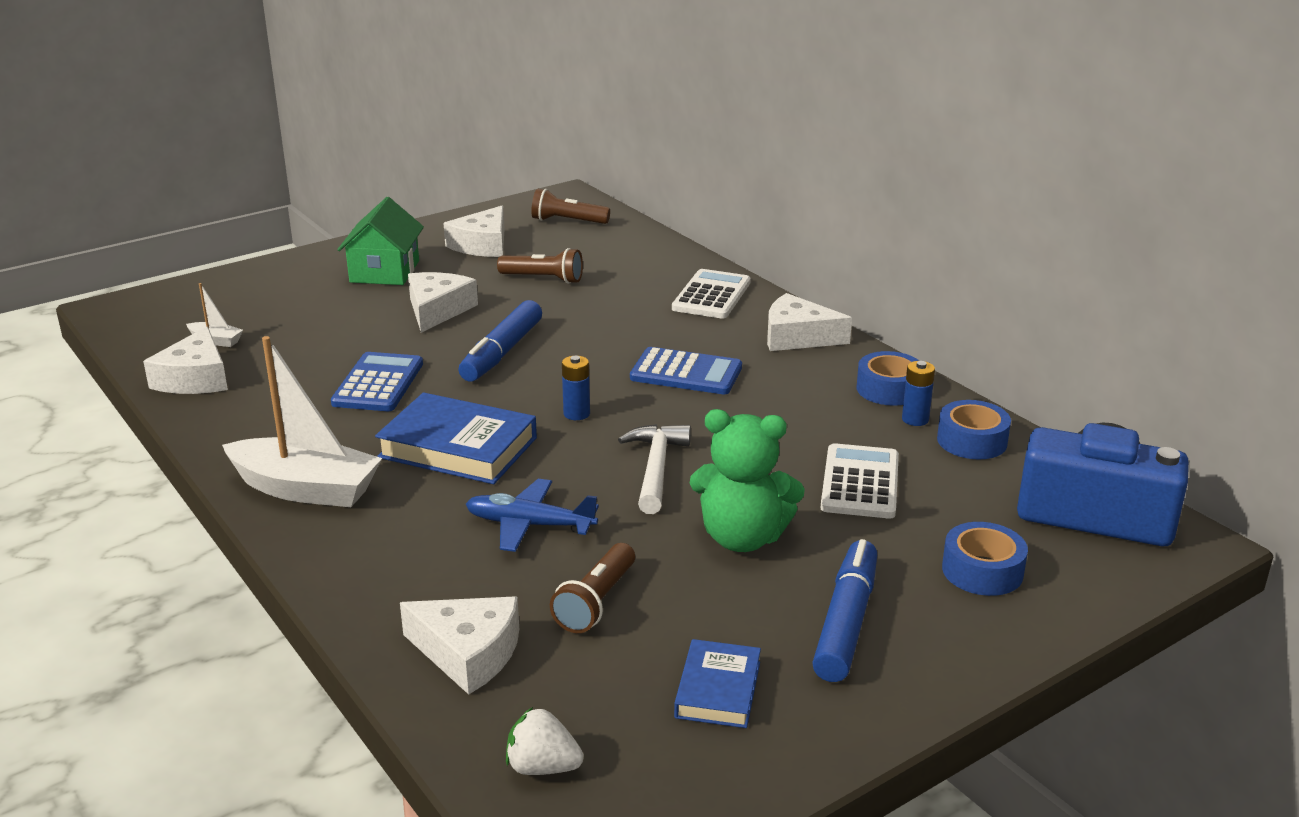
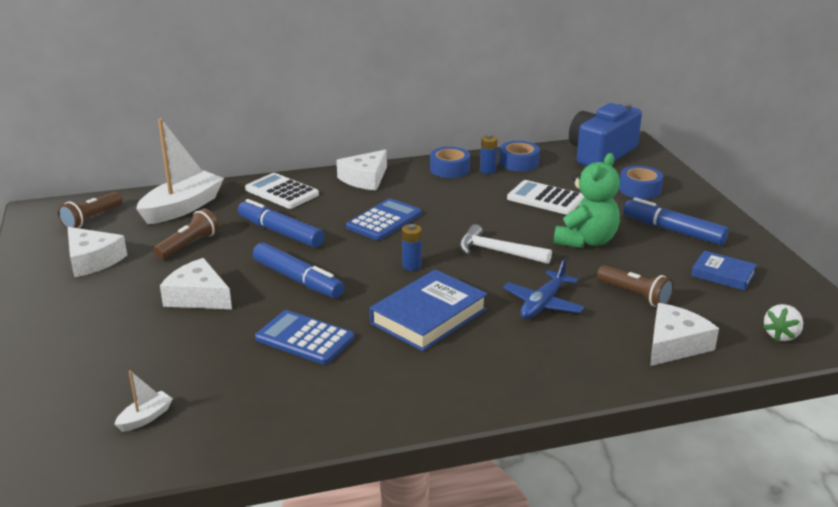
camera: 70 degrees left, 0 degrees up
(195, 378) = (215, 435): white cheese -> none
(306, 489) = (450, 388): white boat -> white boat (182, 208)
(384, 271) = (92, 312): green house -> none
(607, 318) = (280, 232): none -> blue marker

